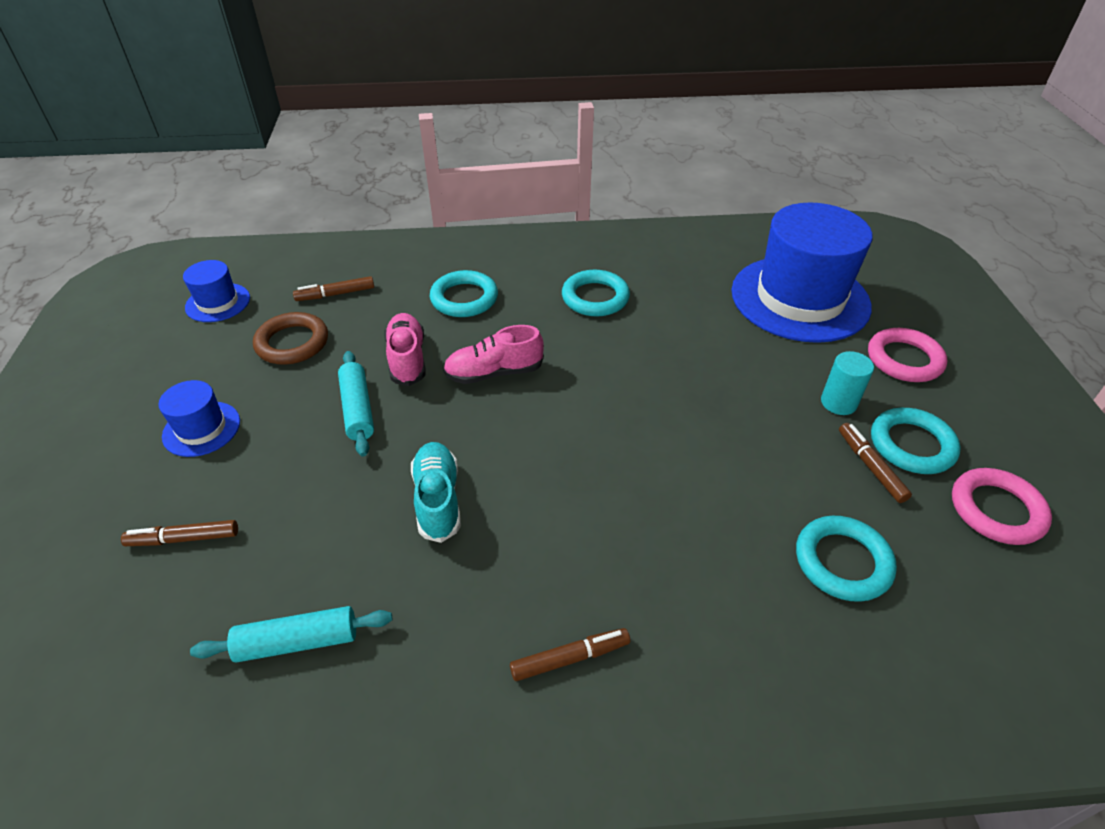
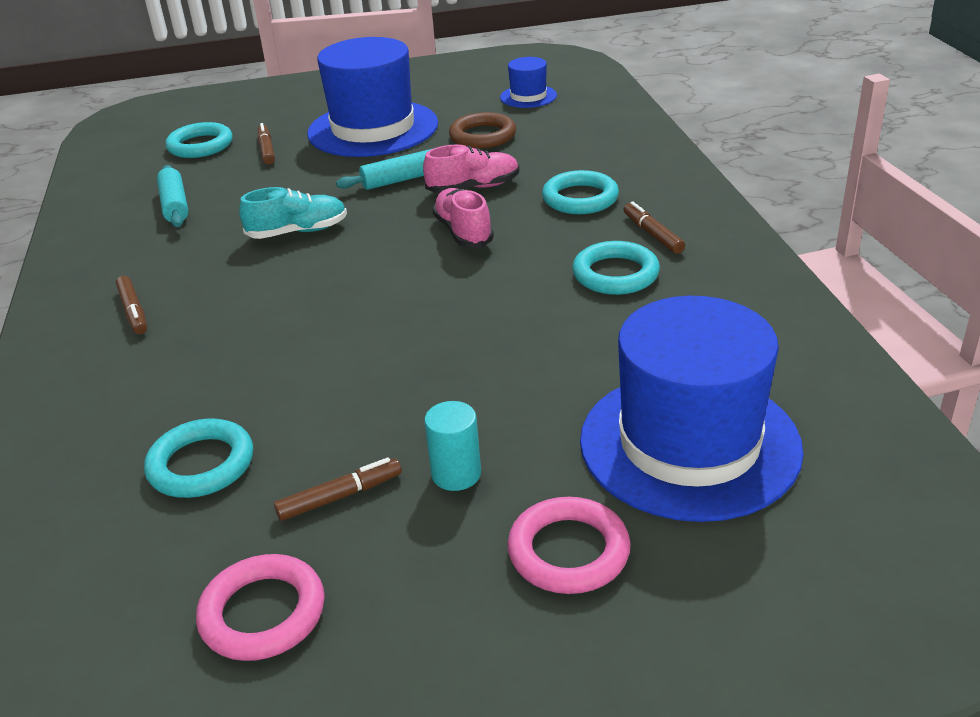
camera: 85 degrees right, 10 degrees down
(201, 429) = (373, 129): blue hat -> blue hat, size x2.20
(335, 294) = (560, 138): brown marker -> brown marker (652, 234)
(911, 445) = (380, 540): turquoise ring -> turquoise ring (200, 145)

